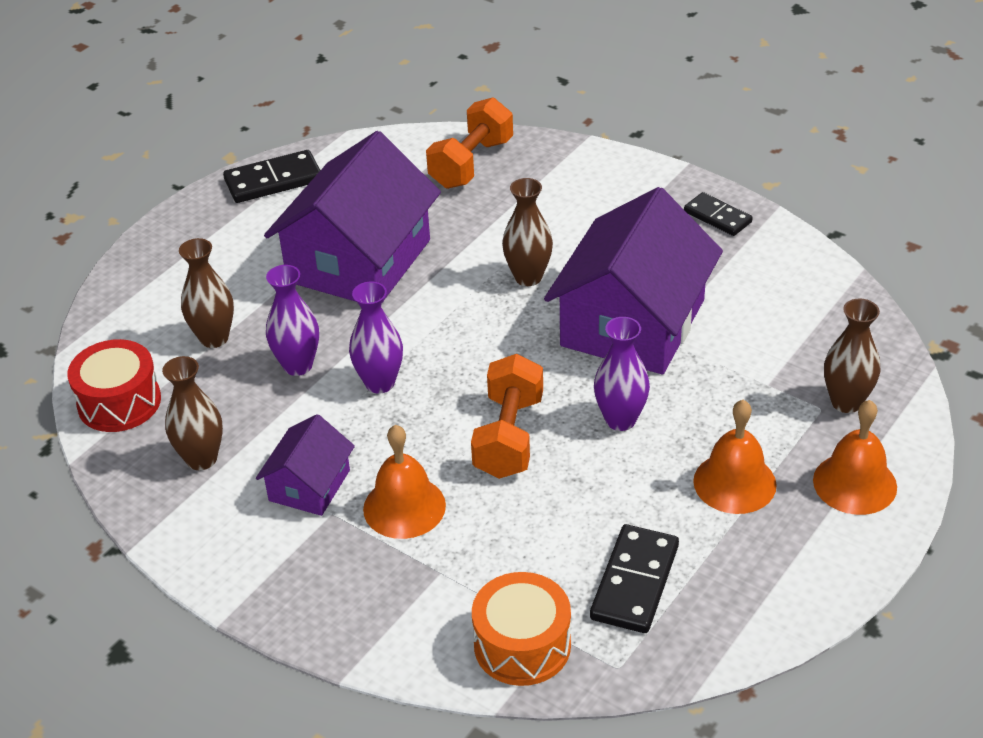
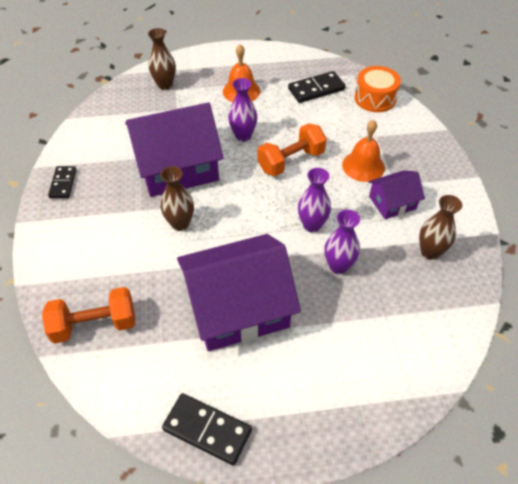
camera: 135 degrees left, 10 degrees up
(119, 402) = (448, 320): red drum -> none
(214, 338) = (364, 321): brown vase -> none
(854, 483) = (208, 65): orange bell -> none

